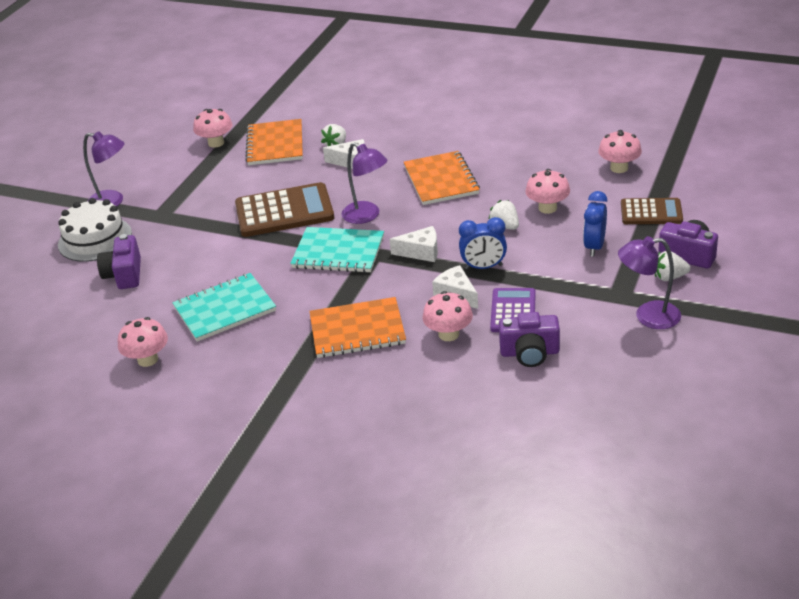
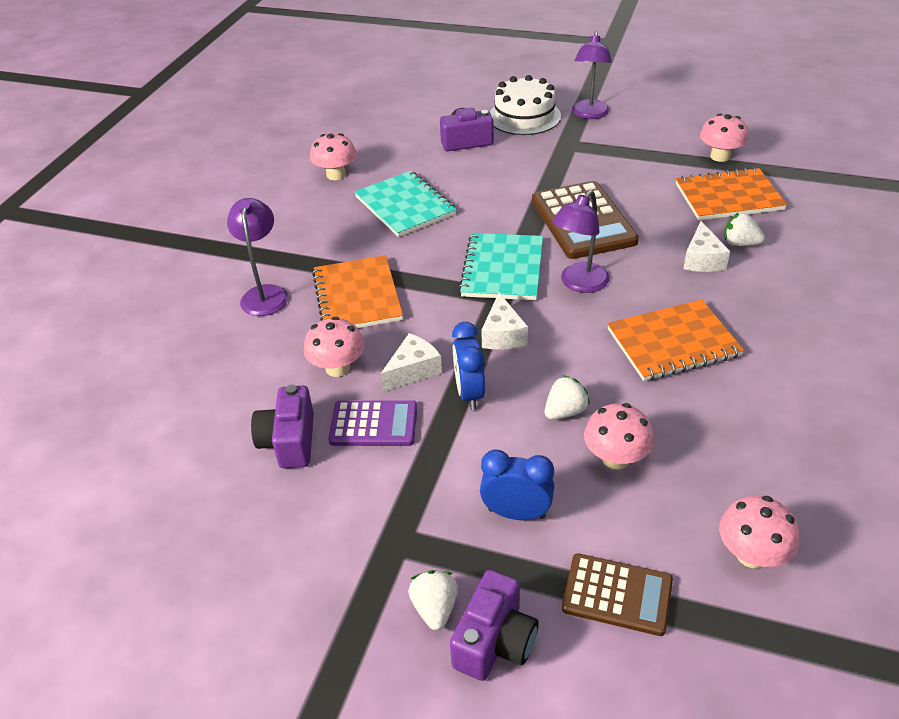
camera: 85 degrees right, 5 degrees up
(648, 316) = (342, 573): purple lamp -> purple lamp (265, 294)
(651, 212) = (617, 595): brown calculator -> brown calculator turned 75 degrees counterclockwise

